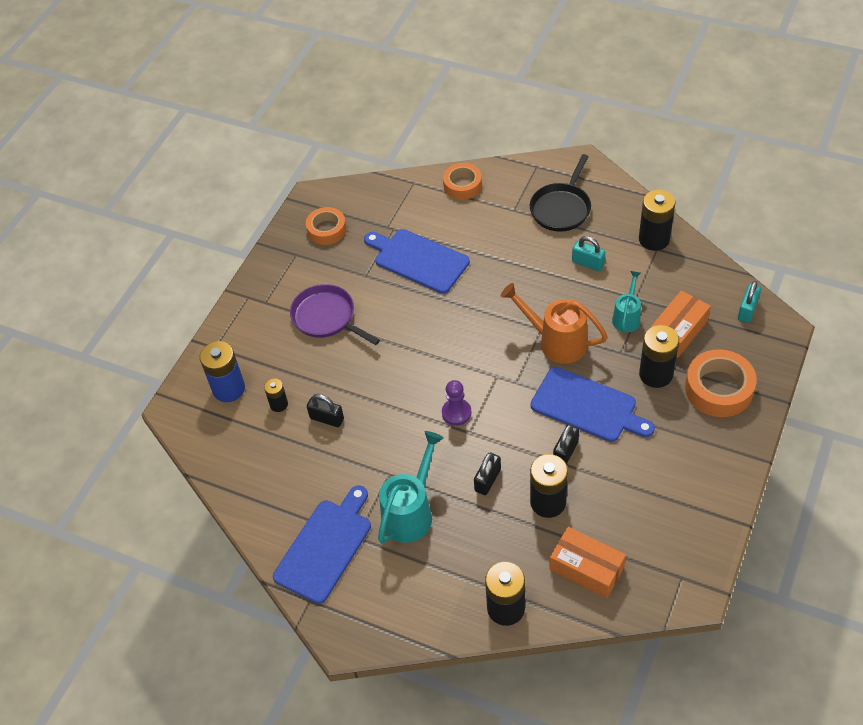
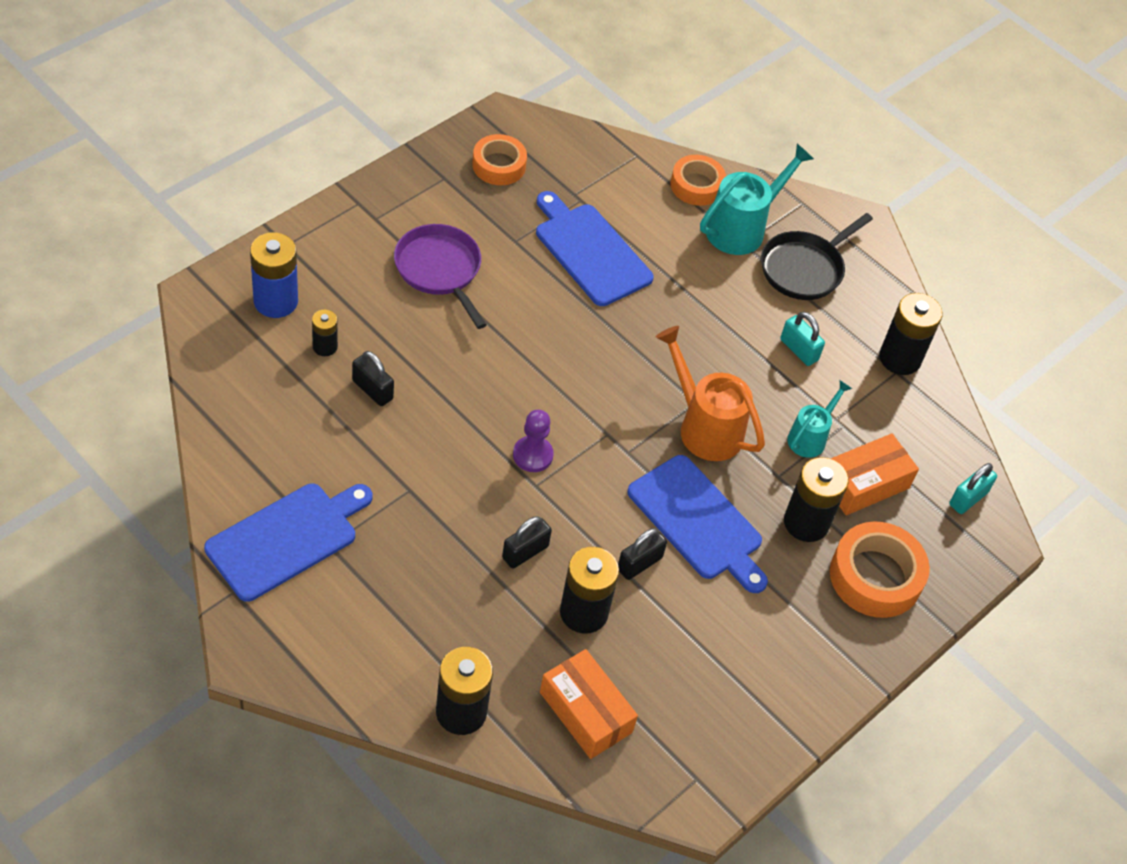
camera: 10 degrees right, 0 degrees up
(411, 512) = (412, 546): turquoise watering can -> turquoise watering can (742, 228)

